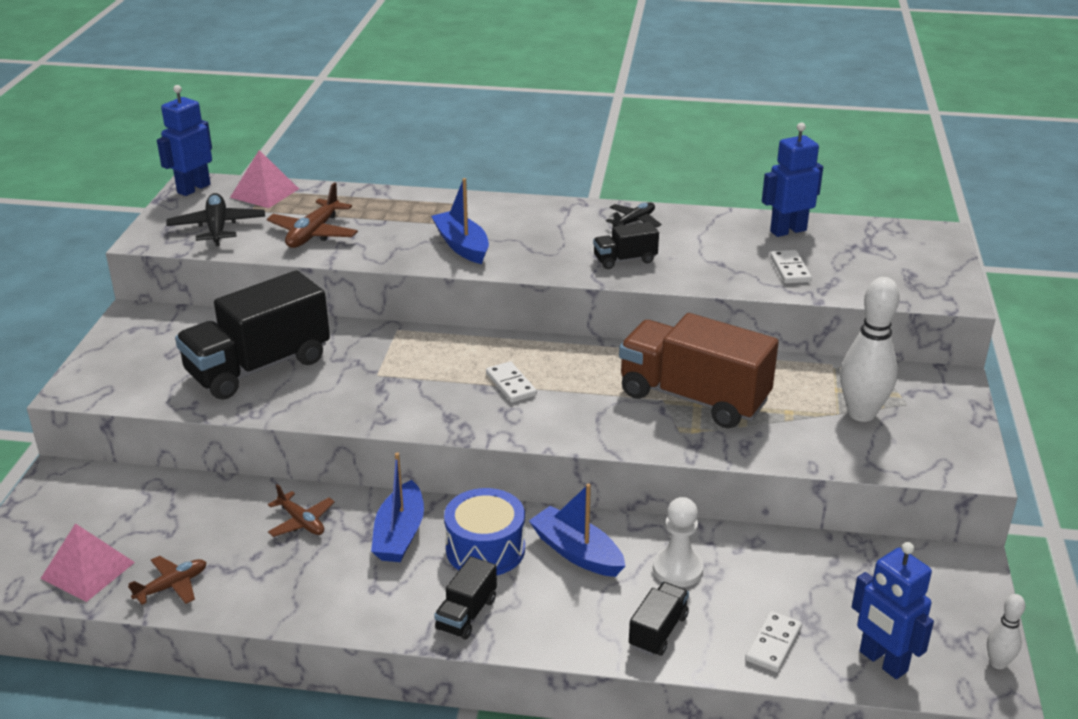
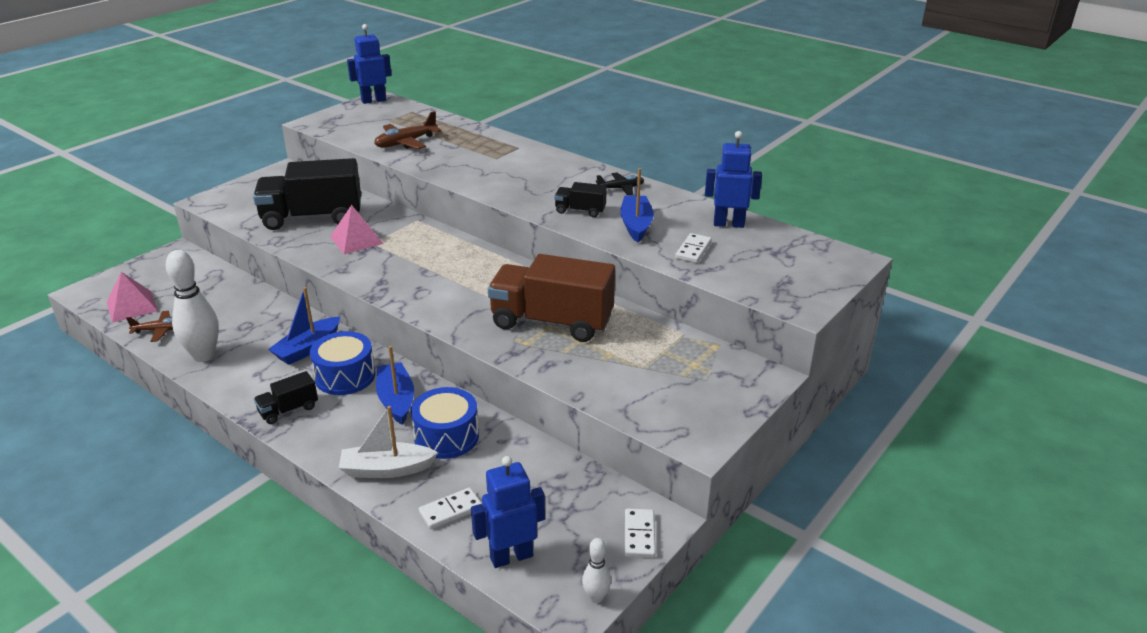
camera: 30 degrees right, 0 degrees up
(217, 228) = (357, 125): black plane -> none
(264, 193) = (409, 112): pink pyramid -> pink pyramid (356, 240)
(301, 522) = (264, 321): brown plane -> none
(462, 246) = (484, 173): blue boat -> blue boat (636, 225)
(511, 384) = (443, 274): white domino -> white domino (639, 535)
(658, 631) = (387, 469): black truck -> white boat
(677, 569) = (446, 436): white pawn -> blue drum
(693, 398) = (552, 322): brown truck -> brown truck turned 45 degrees counterclockwise
(861, 413) = (662, 374): white bowling pin -> white bowling pin (204, 356)
(882, 662) = (511, 556): blue robot -> blue robot turned 75 degrees clockwise

